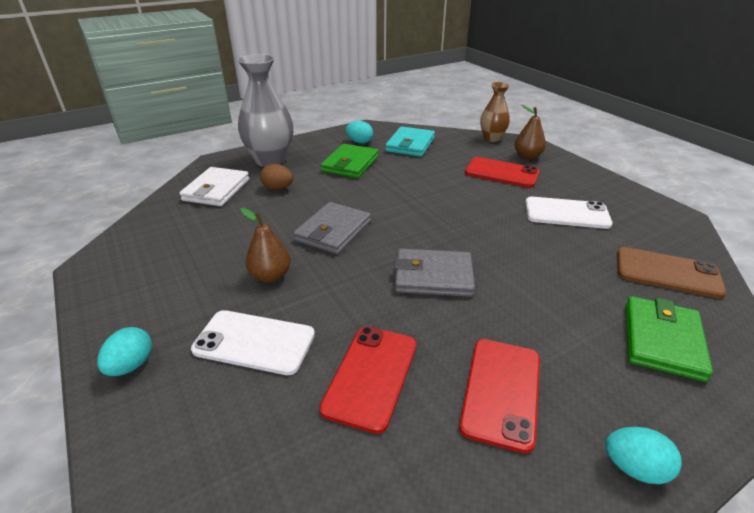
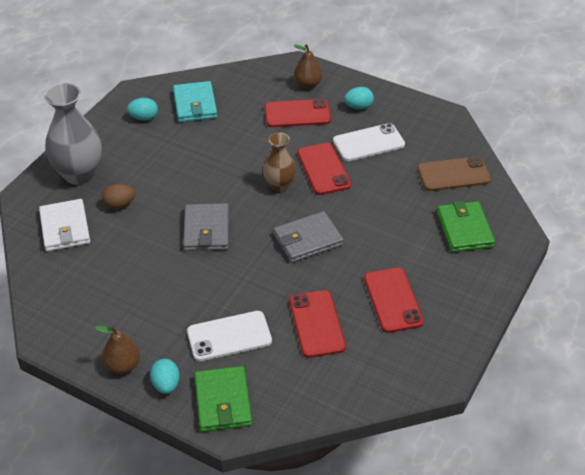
camera: 30 degrees left, 10 degrees up
(270, 276) = (194, 287): brown pear -> brown pear (123, 365)
(350, 164) = (159, 151): green wallet -> green wallet (223, 401)
(492, 138) = (264, 69): brown vase -> brown vase (279, 185)
(499, 220) = (323, 169): none -> red phone
(634, 468) = (472, 310): turquoise egg -> turquoise egg (358, 107)

